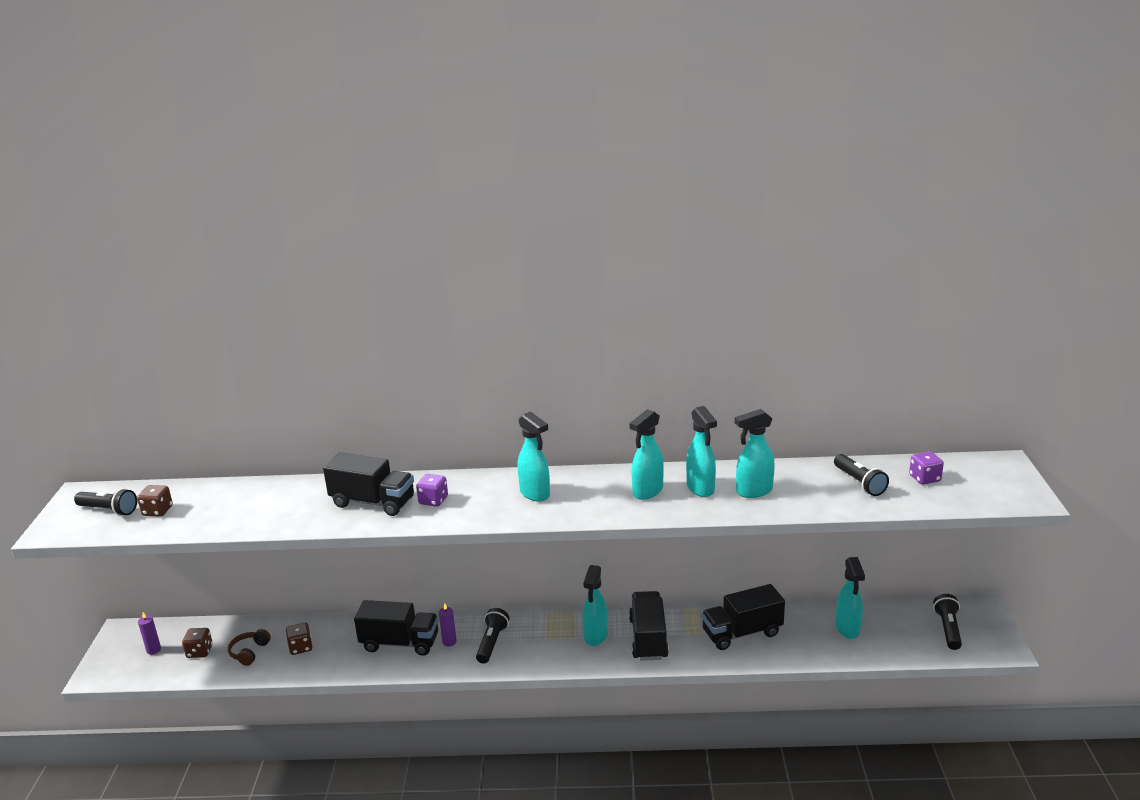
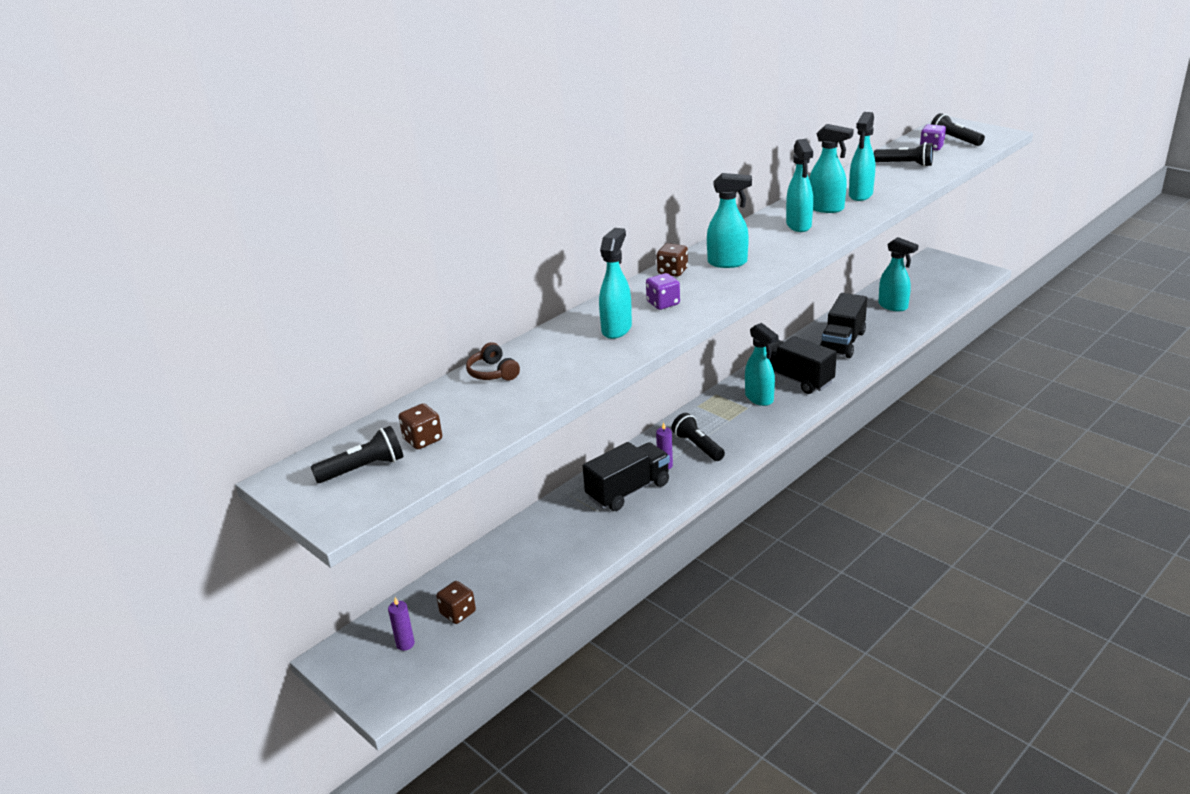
camera: 45 degrees left, 5 degrees up
(249, 652) = (509, 581): brown headphones -> brown headphones (493, 373)
(300, 647) = (549, 547): brown dice -> brown dice (672, 271)
(373, 502) = (617, 329): black truck -> turquoise spray bottle
(947, 629) = (940, 277): black flashlight -> black flashlight (954, 140)

